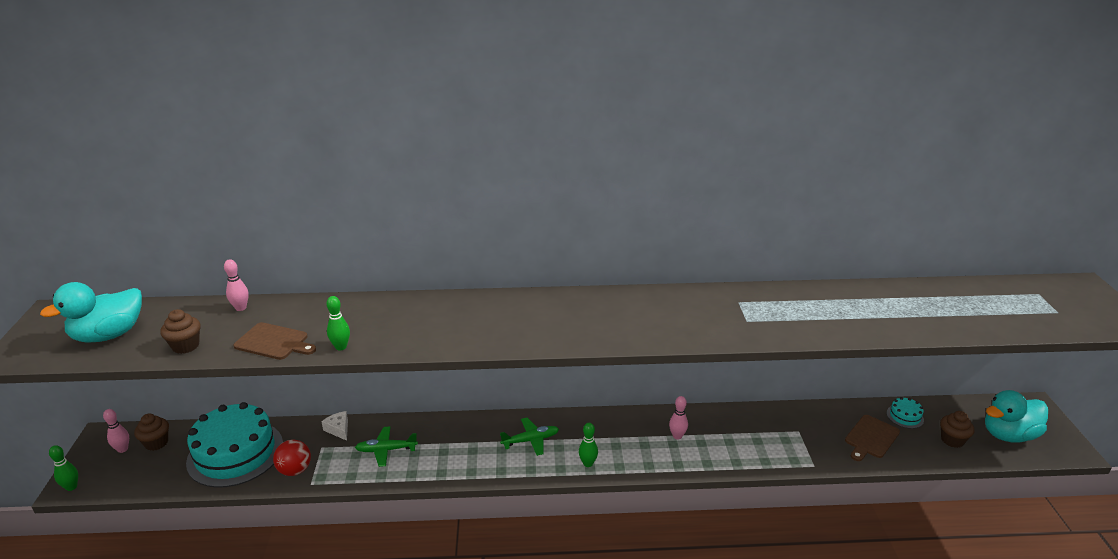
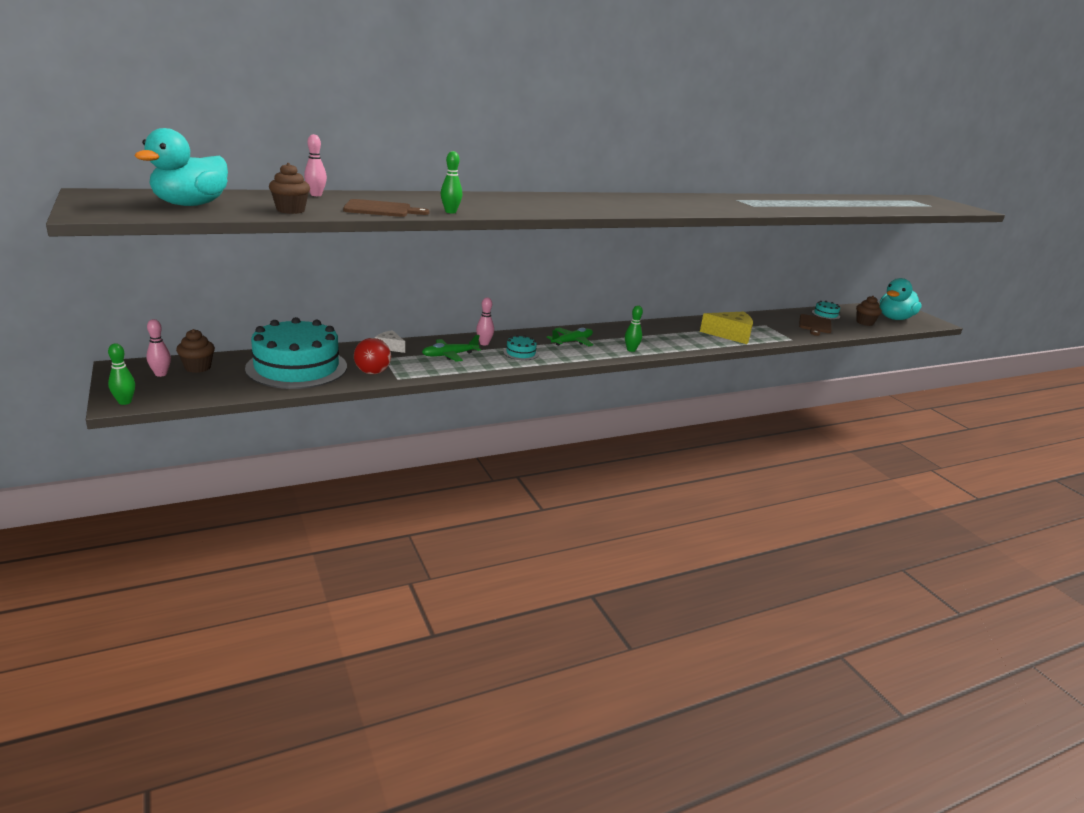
camera: 25 degrees left, 5 degrees down
(460, 455) = (520, 353): none -> turquoise cake
(677, 436) = (683, 332): pink bowling pin -> pink bowling pin (484, 343)
(735, 447) = (730, 335): none -> yellow cheese

